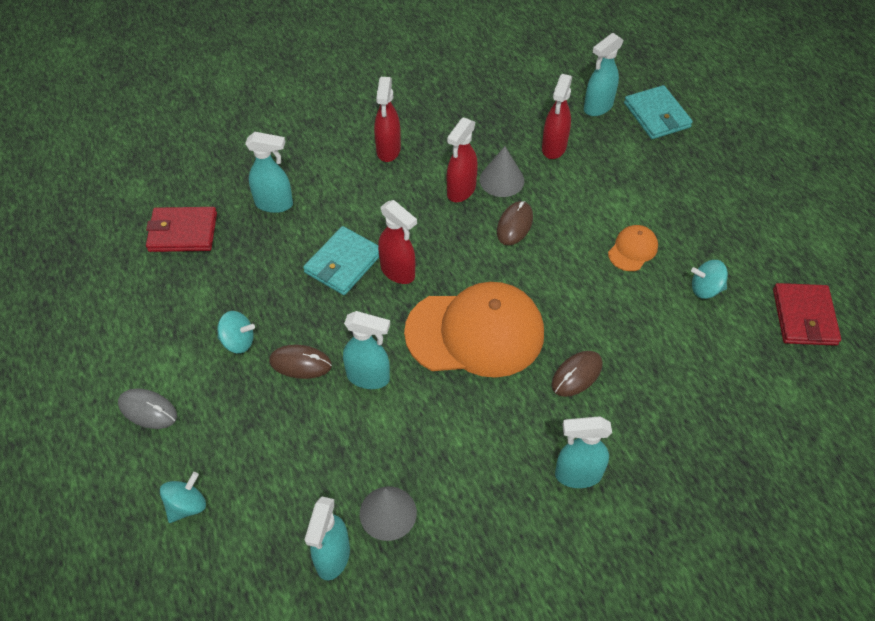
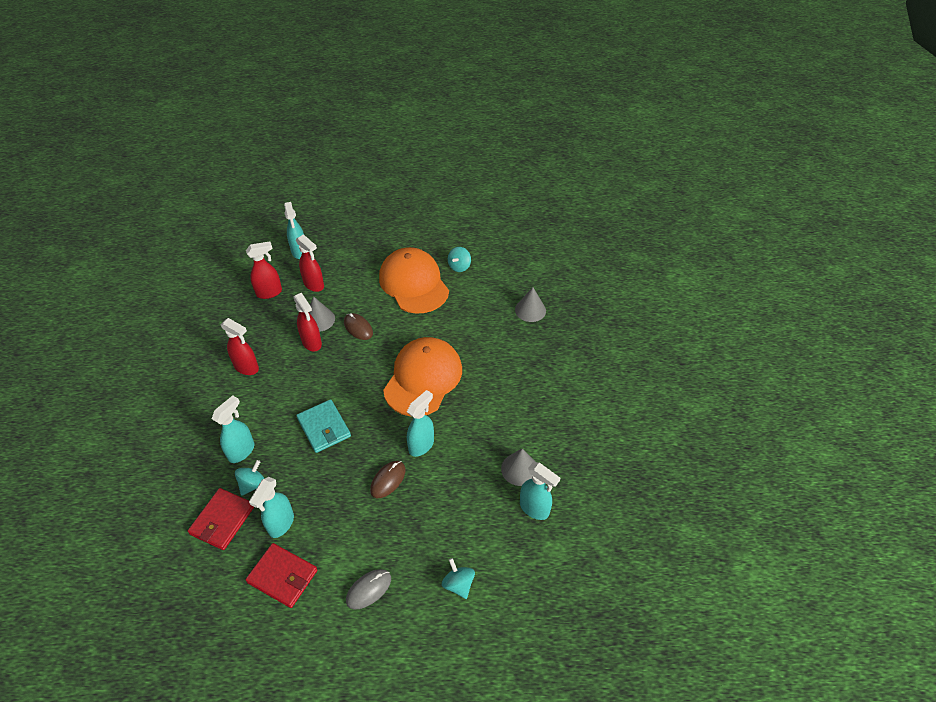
camera: 65 degrees left, 5 degrees down
(238, 341) = (347, 512): turquoise spinning top -> turquoise spinning top (253, 484)
(398, 272) = (352, 400): red spray bottle -> red spray bottle (269, 292)
(576, 375) = (479, 344): brown mouse -> none
(577, 475) = (540, 370): turquoise spray bottle -> turquoise spray bottle (281, 524)
(632, 249) = (414, 283): orange cap -> orange cap, size x2.29
(656, 115) = (327, 230): turquoise wallet -> none
(686, 416) = (530, 310): none -> grey cone
(804, 317) = (499, 239): red wallet -> red wallet (282, 576)

